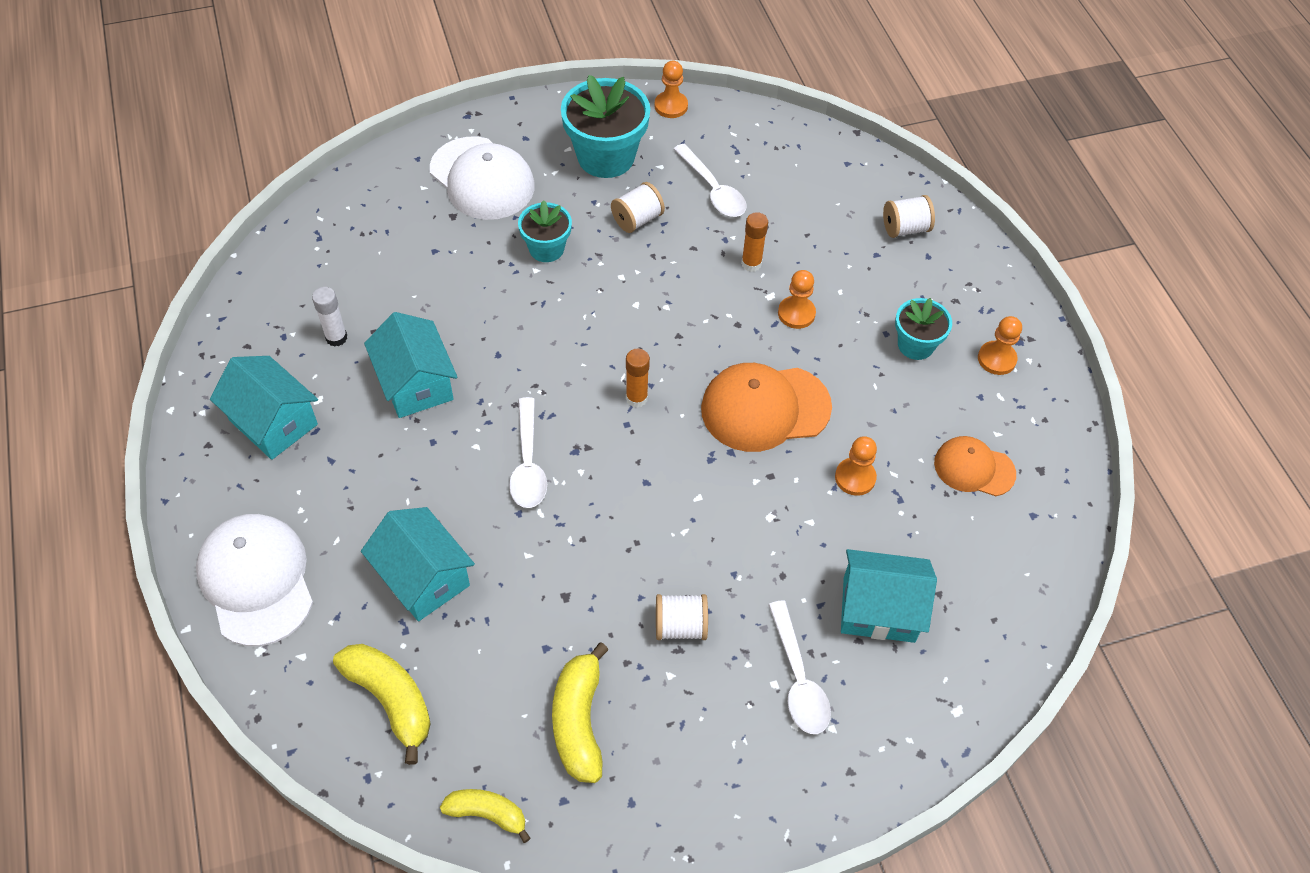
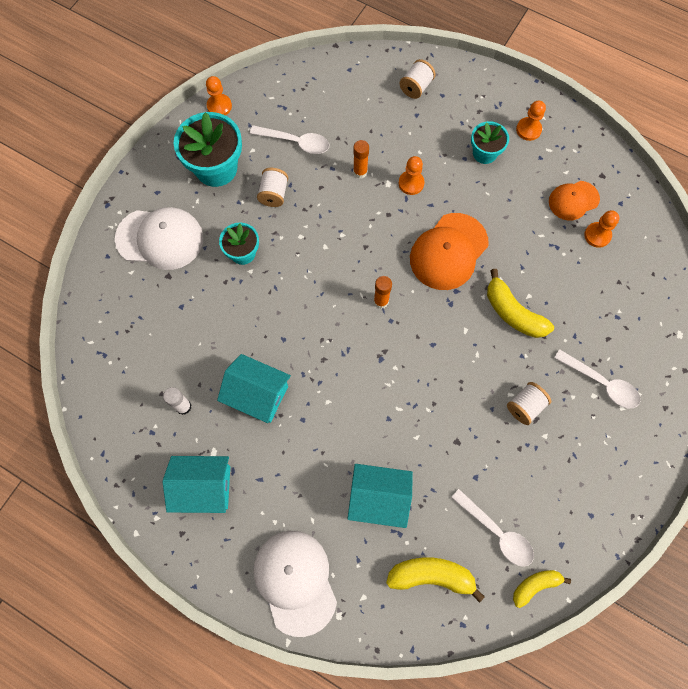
camera: 40 degrees left, 15 degrees up
(256, 580) = (295, 581): white cap -> white cap turned 45 degrees clockwise
(528, 463) = (364, 387): white spoon -> white spoon (496, 532)
(579, 721) = (529, 499): yellow banana -> yellow banana (513, 313)
(855, 477) = (526, 253): orange pawn -> orange pawn (597, 235)
(878, 609) = (601, 314): turquoise house -> none

